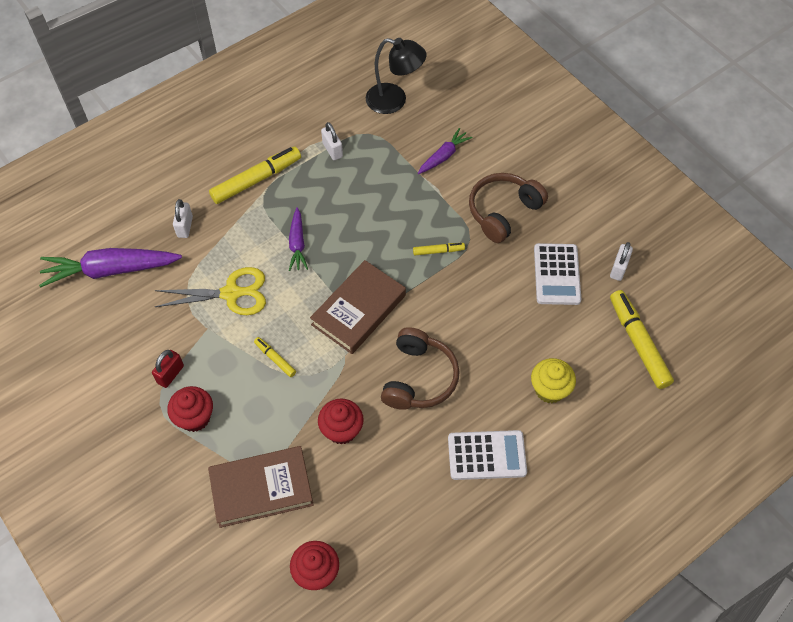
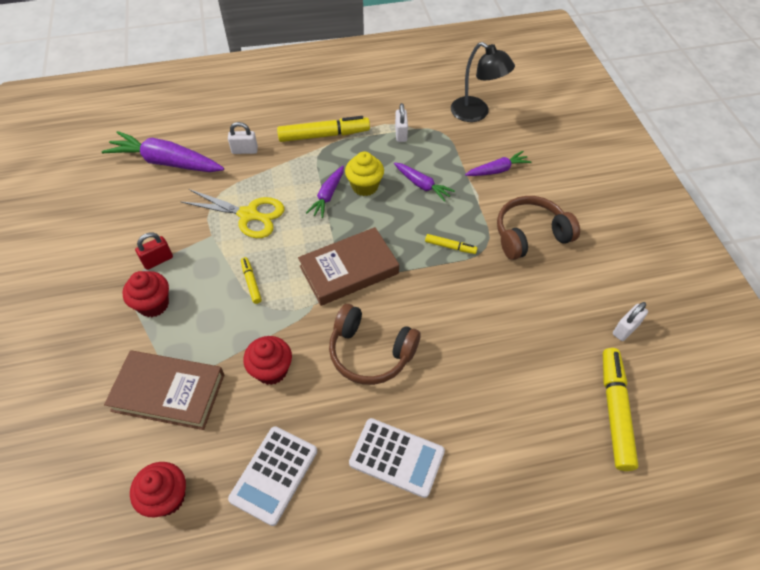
camera: 25 degrees right, 5 degrees down
(185, 227) = (244, 150): white padlock -> white padlock turned 60 degrees clockwise
(381, 198) = (422, 185): none -> purple carrot
(419, 378) = (370, 353): brown headphones -> brown headphones turned 75 degrees clockwise
(549, 389) = (495, 419): yellow cupcake -> yellow cupcake (365, 186)
(557, 274) = (557, 310): white calculator -> white calculator (274, 475)

